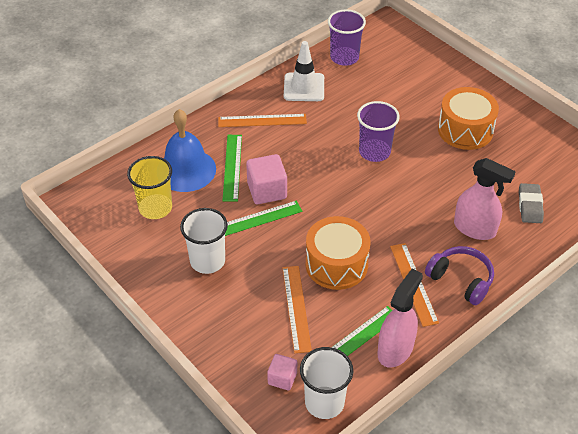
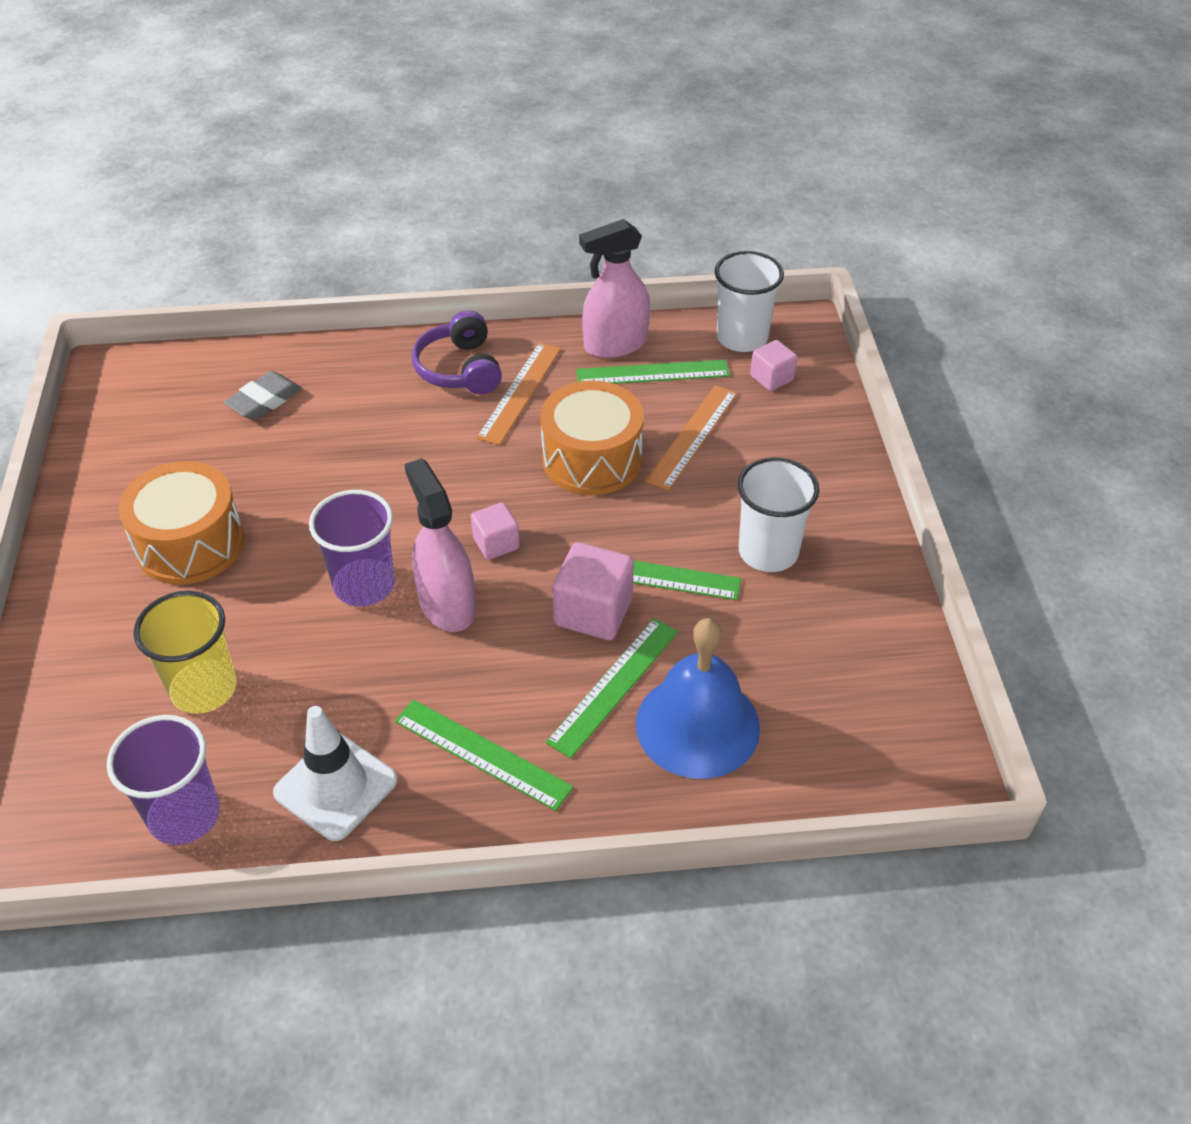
camera: 145 degrees left, 0 degrees up
(155, 208) = (797, 679): yellow cup -> yellow cup (204, 688)
(262, 121) = (482, 753): orange ruler -> green ruler
(339, 197) = (496, 543): none -> pink cube
(475, 229) = (368, 411): pink spray bottle -> pink spray bottle (447, 604)

